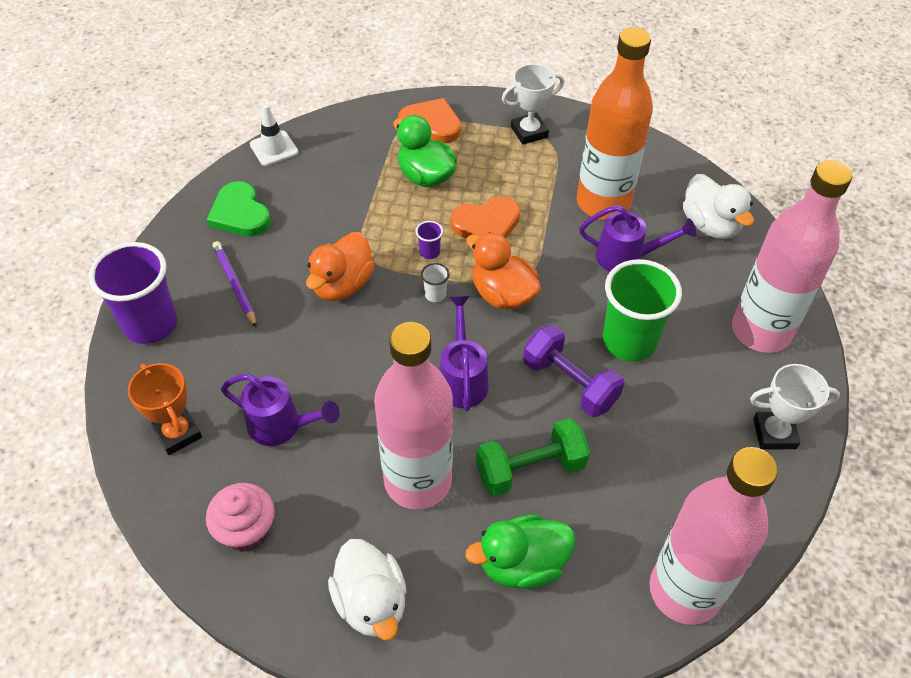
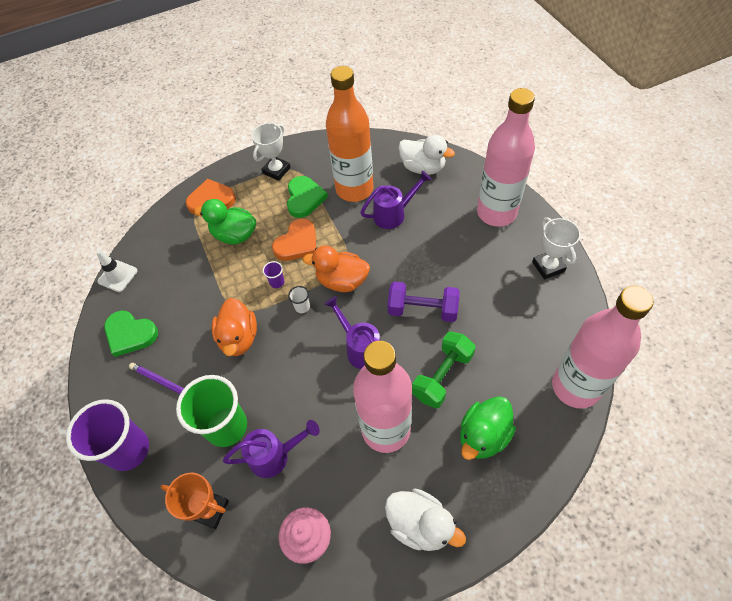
camera: 30 degrees left, 5 degrees up
(535, 180) = (304, 198): none -> green heart
(629, 341) = (434, 263): green cup -> green cup (226, 427)
(774, 433) = (548, 266): white trophy -> white trophy turned 75 degrees counterclockwise

